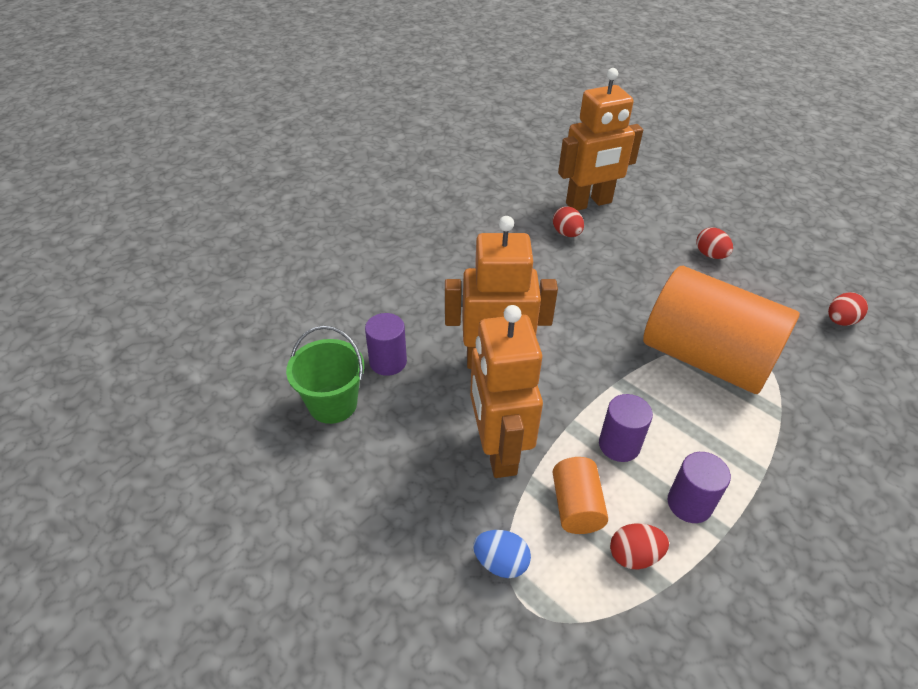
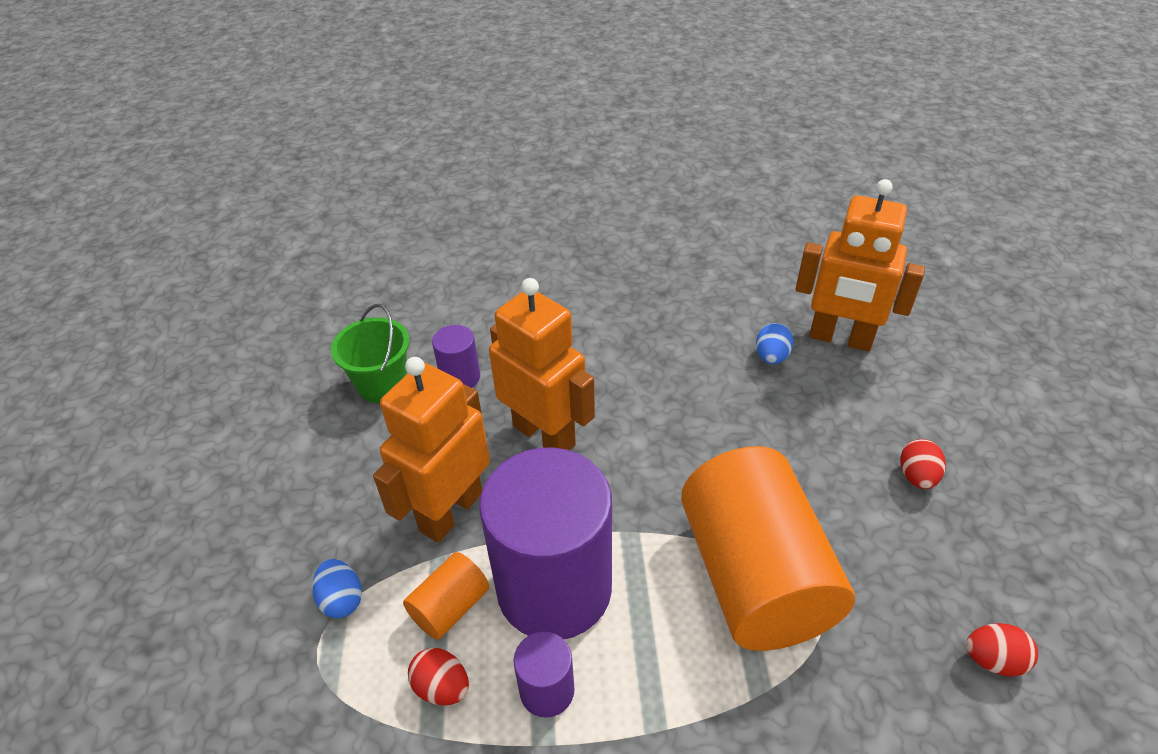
camera: 45 degrees right, 0 degrees up
(566, 233) = (771, 357): red egg -> blue egg
(619, 445) = (554, 588): purple cylinder -> purple cylinder, size x2.30

